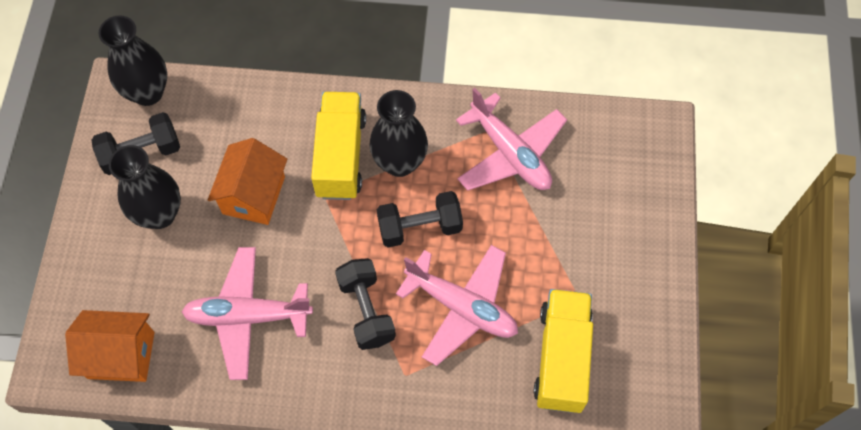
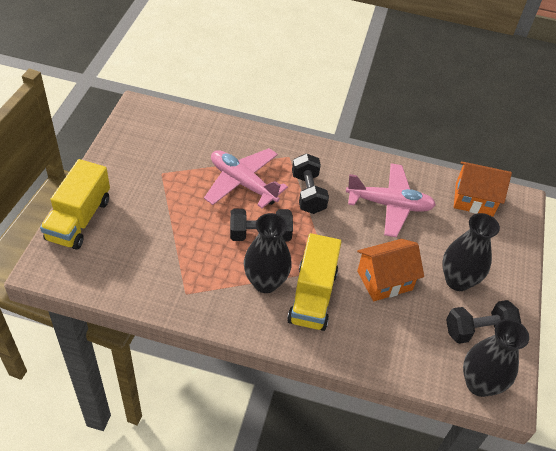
camera: 175 degrees left, 15 degrees down
(253, 195) = (384, 280): orange house -> orange house turned 45 degrees clockwise
(510, 153) = (174, 272): pink plane -> none
(561, 358) = (186, 146): yellow truck -> yellow truck (79, 219)

